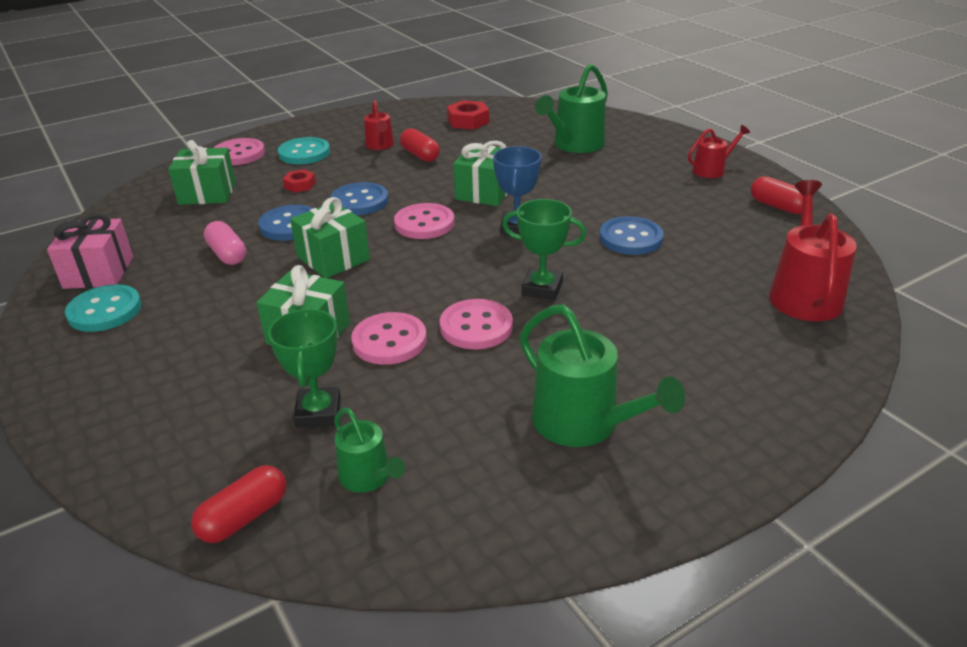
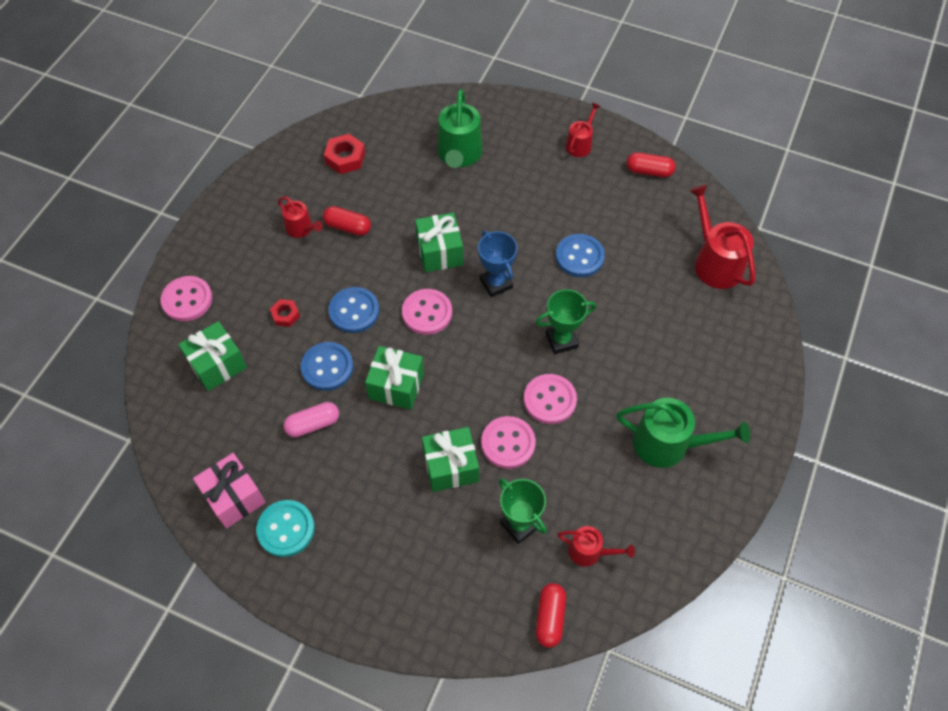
camera: 35 degrees left, 25 degrees up
(227, 254) = (313, 424): pink capsule -> pink capsule turned 45 degrees counterclockwise
(304, 153) = (245, 271): turquoise button -> none
(368, 477) = (589, 551): green watering can -> red watering can

